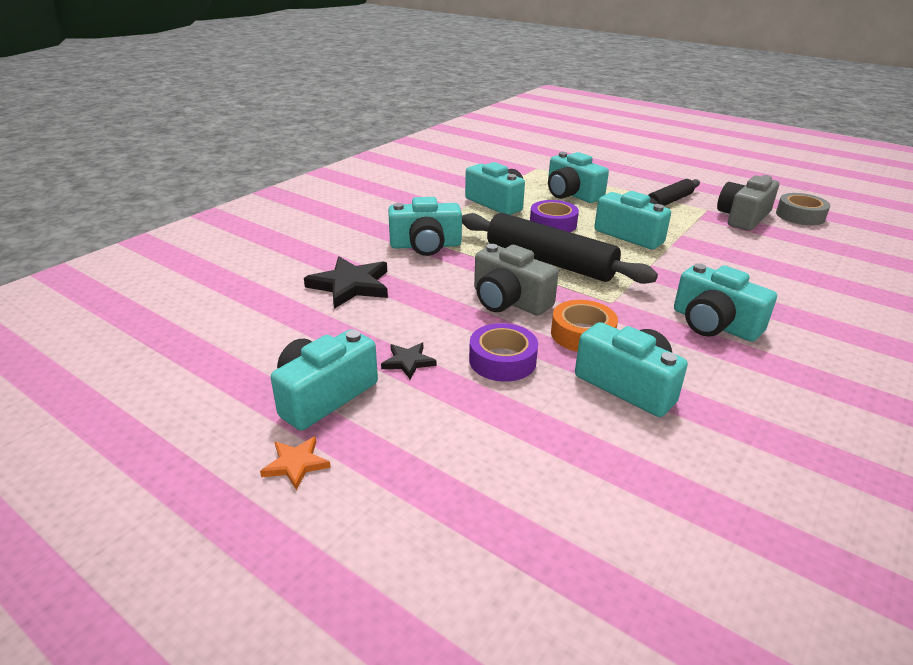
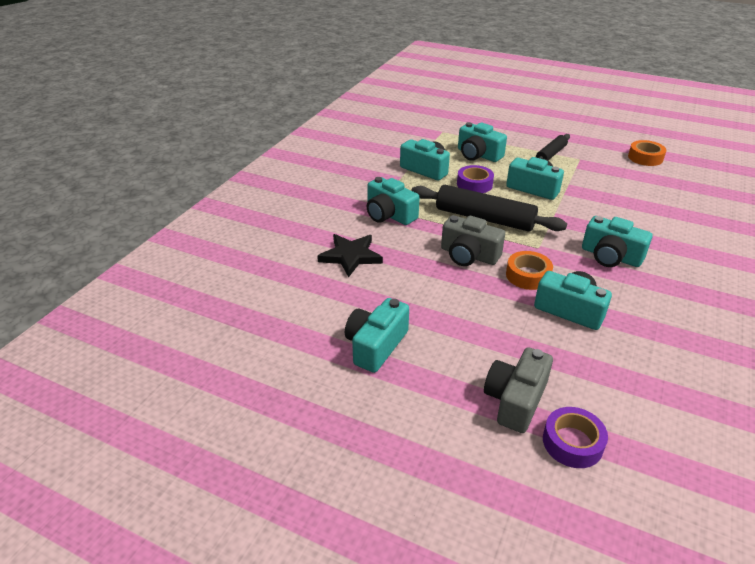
camera: 10 degrees left, 5 degrees up
(296, 464) = (382, 395): orange star -> none
(408, 362) = (420, 312): black star -> none
(425, 245) = (389, 215): turquoise camera -> turquoise camera turned 60 degrees clockwise
(502, 360) = (483, 303): purple tape -> purple tape (572, 443)
(743, 217) = (607, 164): grey camera -> grey camera (515, 400)
(800, 216) = (645, 158): grey tape -> orange tape

